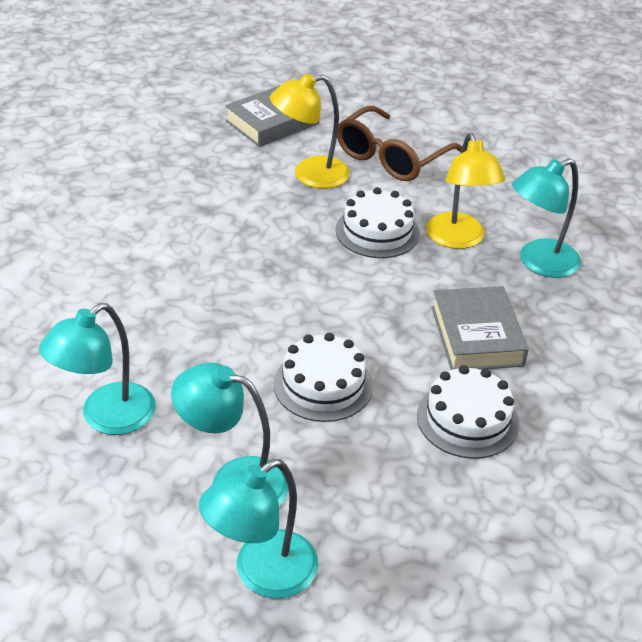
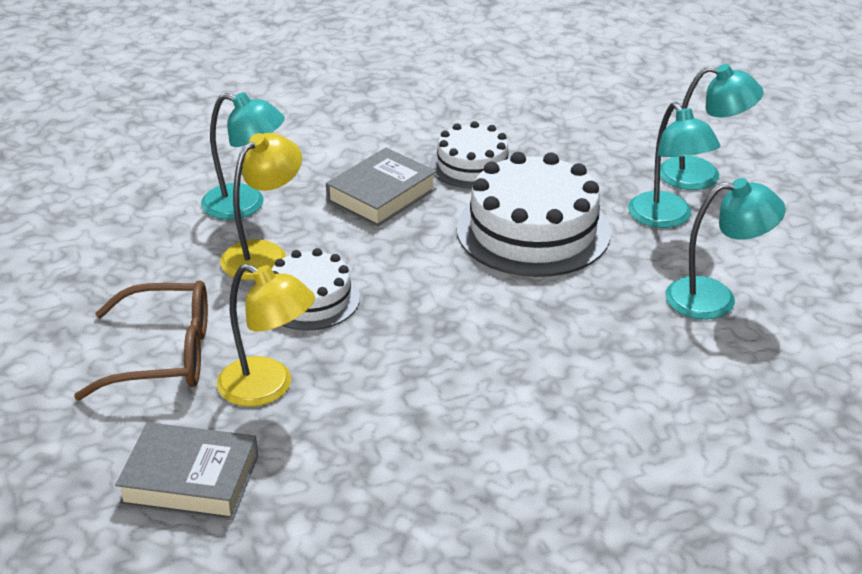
camera: 130 degrees left, 5 degrees down
(323, 385) = (533, 230): white cake -> white cake, size x1.68

